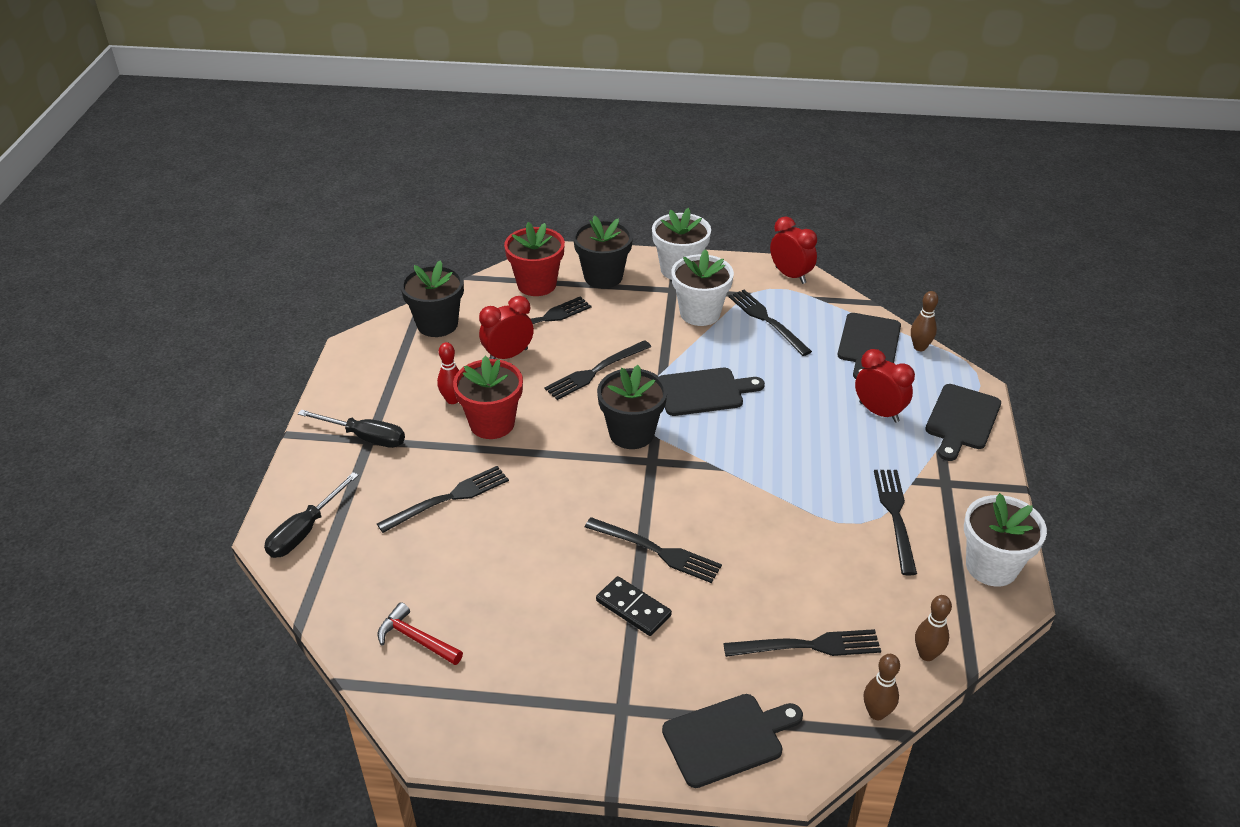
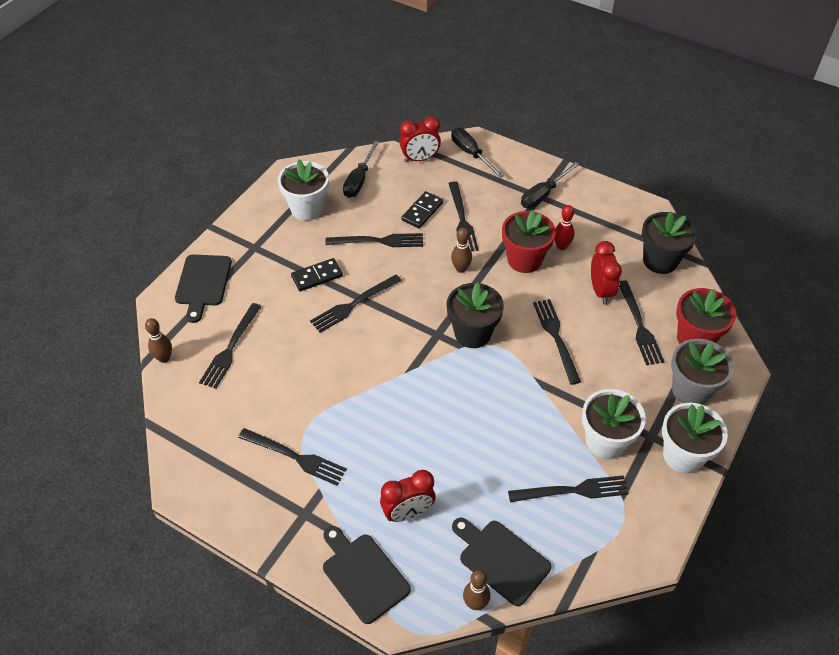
camera: 115 degrees right, 10 degrees up
(416, 639) = (359, 180): red hammer -> black screwdriver
(452, 543) = (422, 211): none -> black domino
(532, 568) = (379, 241): none -> black fork
(603, 277) = (691, 390): black flower pot -> grey flower pot
(704, 392) = (497, 398): black cutting board -> none
(790, 275) = (639, 549): red clock -> red clock (420, 159)
(926, 654) = (179, 407): brown bowling pin -> brown bowling pin (461, 269)
(991, 566) = (212, 491): white flower pot -> white flower pot (307, 208)

